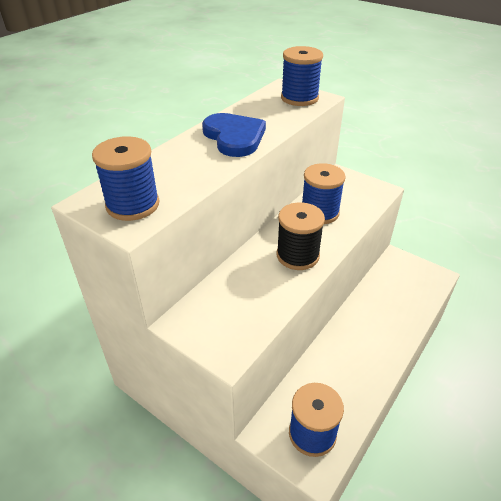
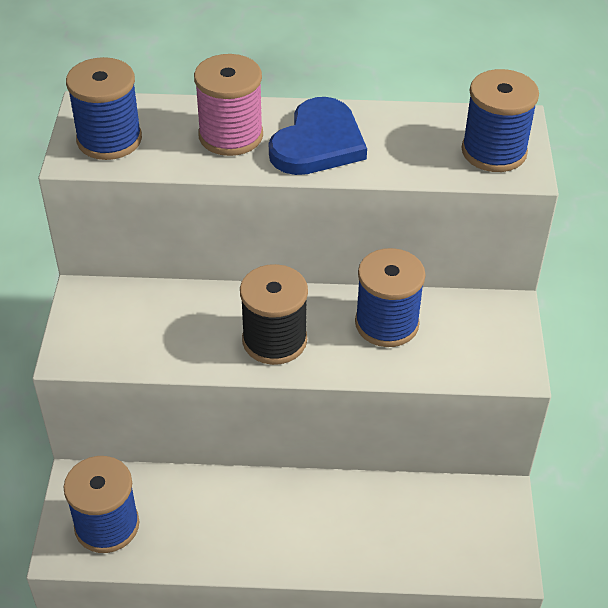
camera: 55 degrees right, 5 degrees up
(191, 160) = (231, 136): none -> pink spool

